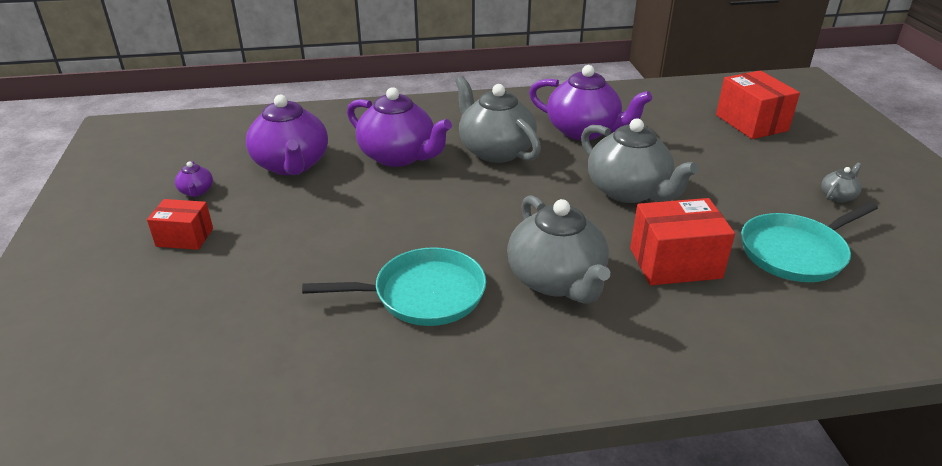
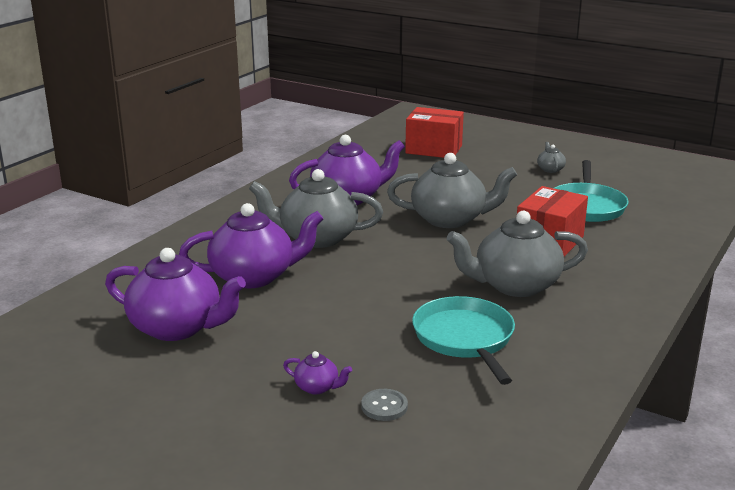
camera: 50 degrees left, 10 degrees down
(185, 237) = (213, 421): red box -> none
(196, 191) = (137, 391): purple teapot -> purple teapot (317, 387)
(271, 302) = (384, 406): none -> grey button
(424, 294) = (465, 338): turquoise pan -> turquoise pan turned 45 degrees counterclockwise
(556, 280) = (515, 285): grey teapot -> grey teapot turned 150 degrees clockwise

